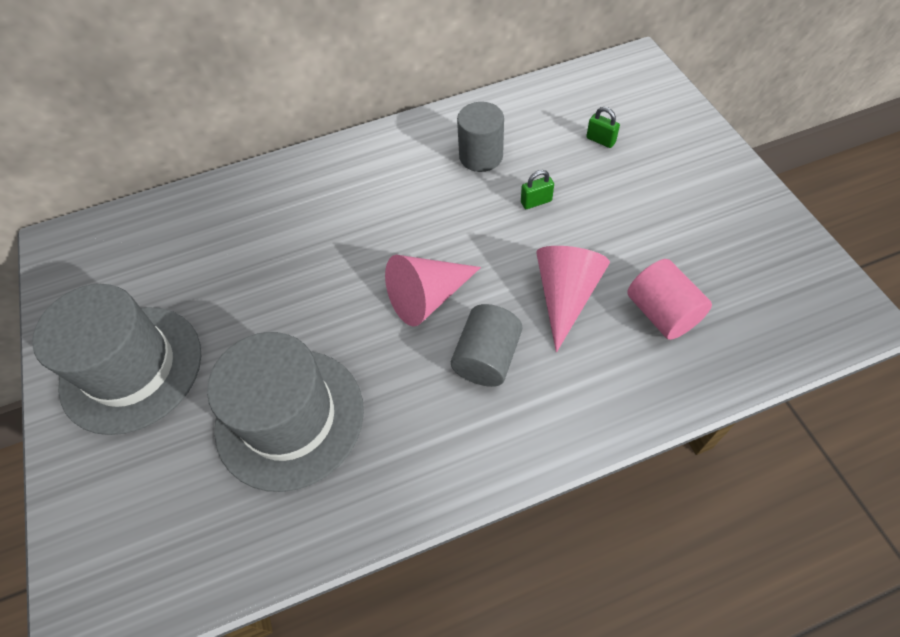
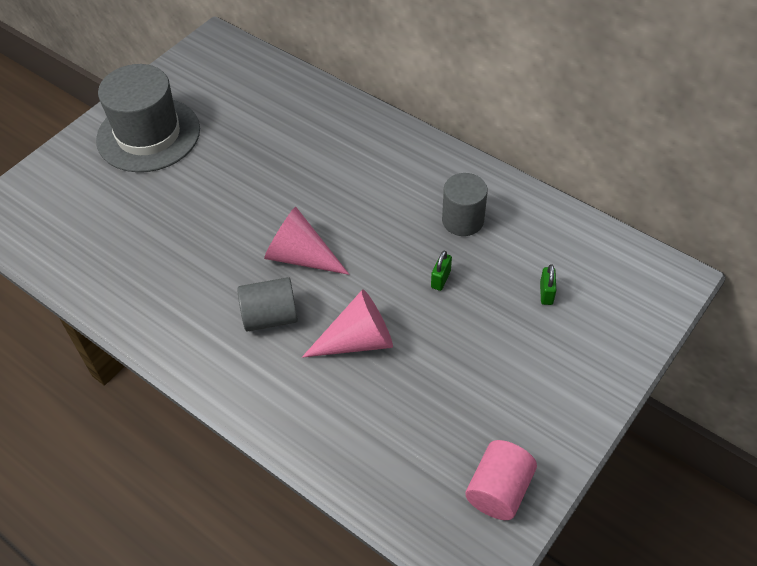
camera: 55 degrees right, 5 degrees down
(290, 418) = (160, 232): grey hat -> none
(536, 202) = (440, 279): green padlock -> green padlock turned 75 degrees clockwise
(662, 313) = (384, 413): pink cylinder -> pink cylinder (499, 490)

